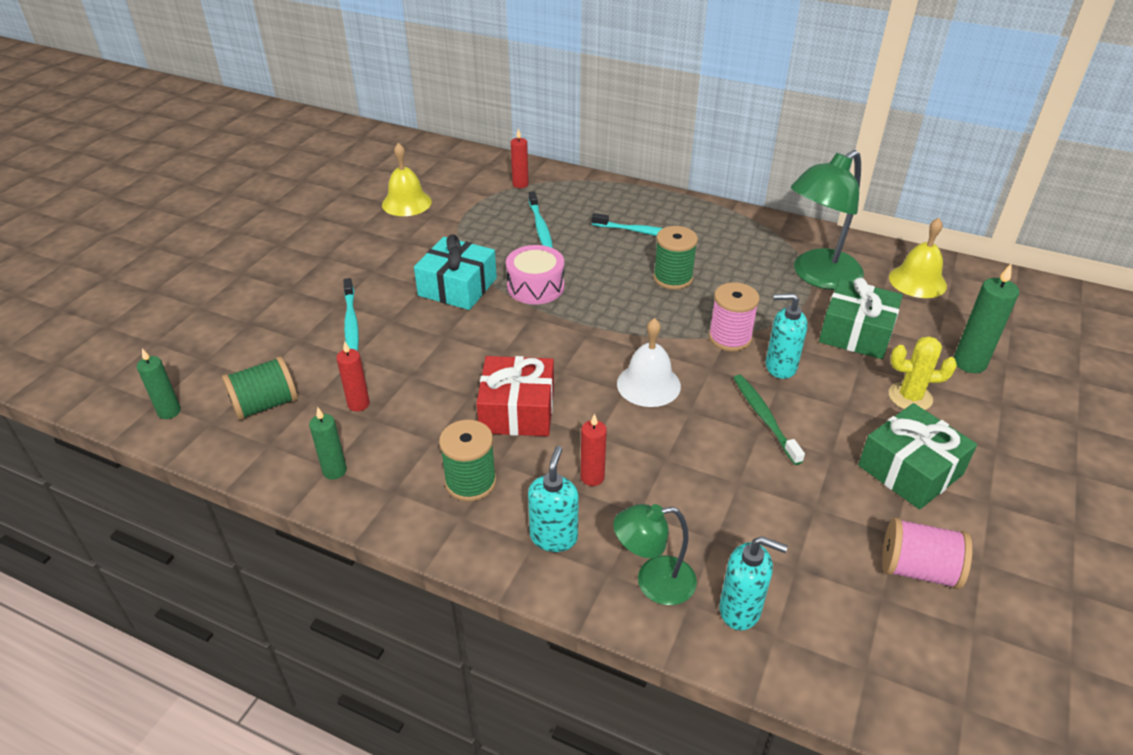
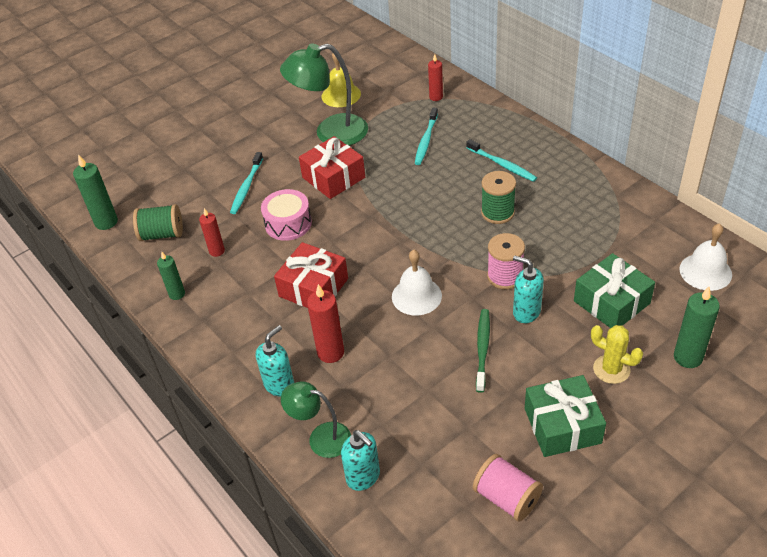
camera: 30 degrees right, 5 degrees up
(169, 412) = (106, 222): green candle -> green candle, size x1.54
(457, 287) = (333, 177): turquoise gift -> red gift
(470, 482) = (252, 329): green spool -> none
(535, 287) = (389, 192): pink drum -> pink drum (288, 224)
(592, 477) = (330, 352): red candle -> red candle, size x1.54
(818, 276) = (619, 243): green lamp -> green lamp (330, 133)
(917, 281) = (705, 271): yellow bell -> white bell

